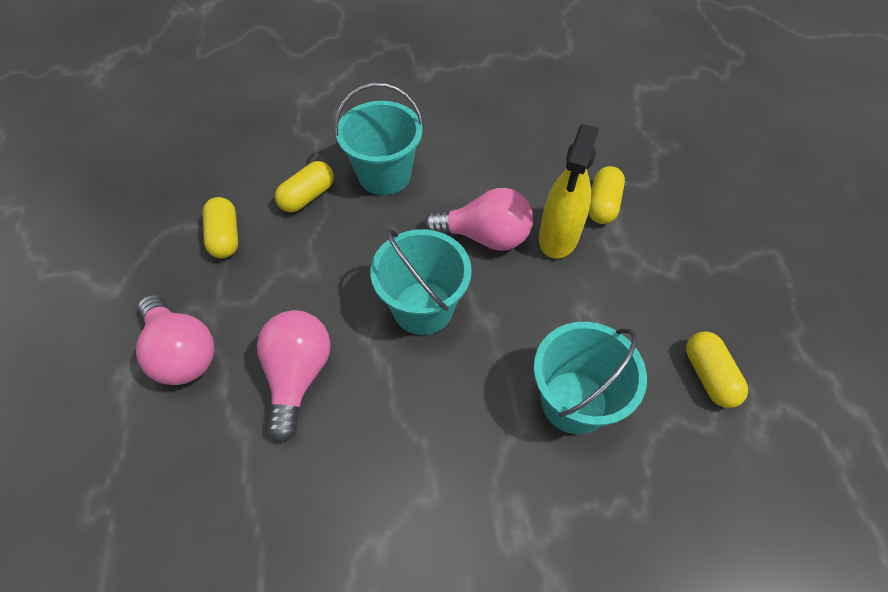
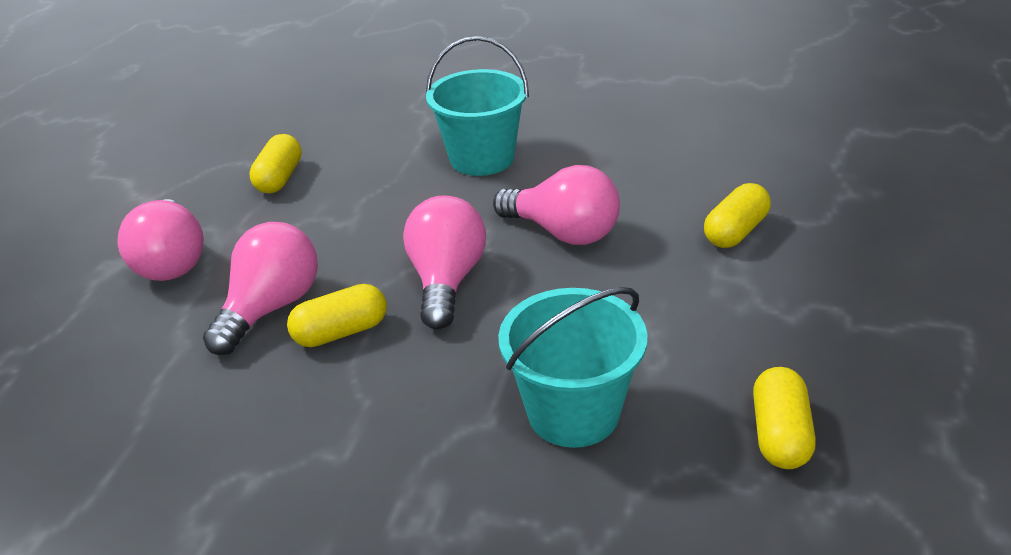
camera: 25 degrees right, 20 degrees down
(307, 196) = (386, 161): yellow capsule -> yellow capsule (341, 332)
(423, 308) = (447, 281): turquoise bucket -> pink light bulb
(558, 237) = (656, 251): yellow spray bottle -> none

